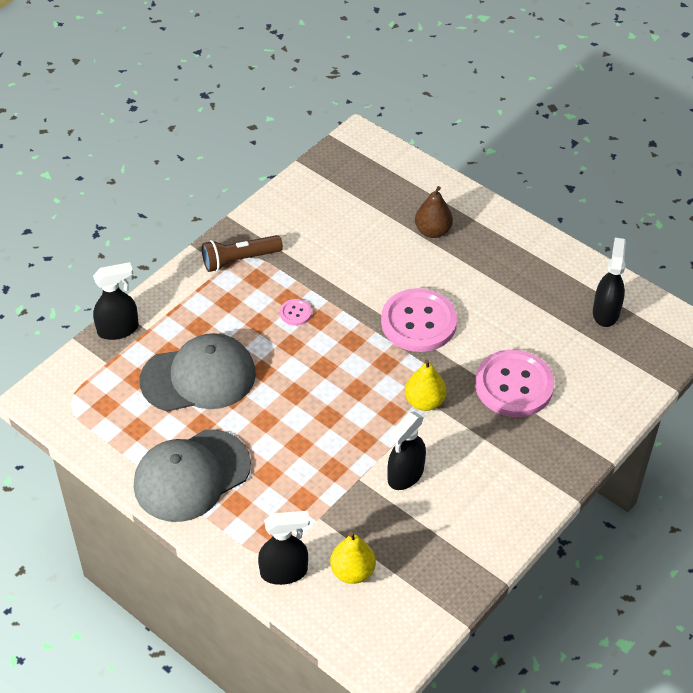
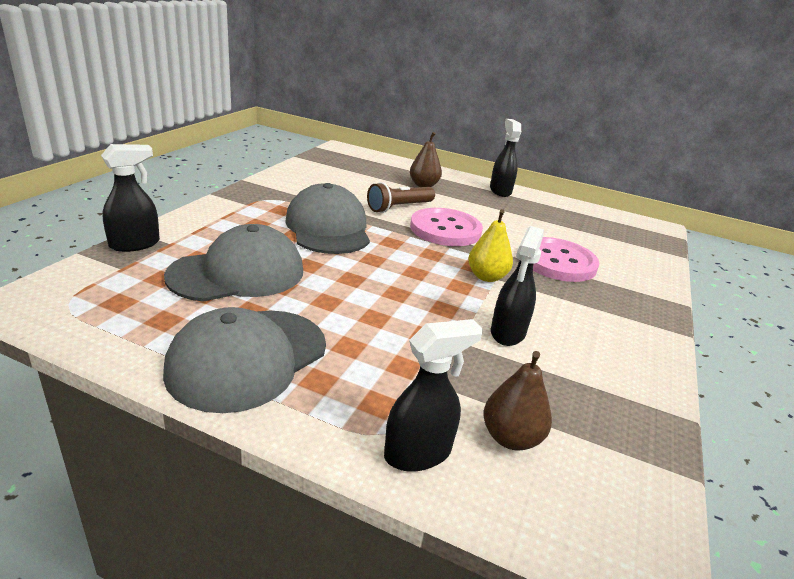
camera: 20 degrees left, 20 degrees down
(239, 260) = (261, 200): brown flashlight -> brown flashlight (399, 207)
(295, 313) = (328, 228): pink button -> grey cap
(352, 571) = (510, 438): yellow pear -> brown pear
(605, 312) = (589, 220): black spray bottle -> black spray bottle (500, 191)

